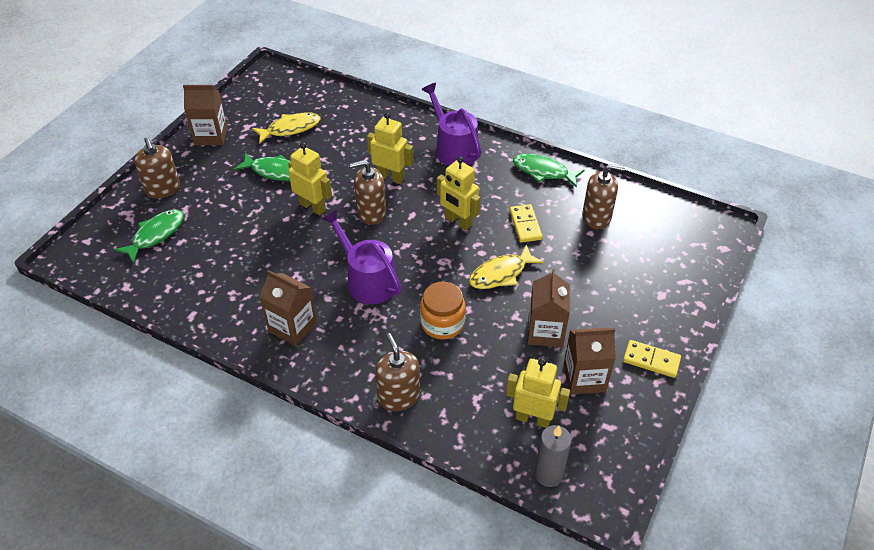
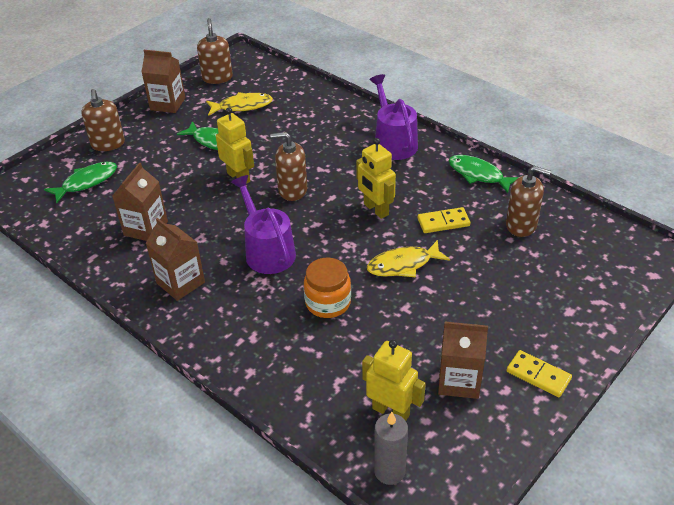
camera: 15 degrees right, 5 degrees down
(391, 177) = (322, 160): yellow robot -> none
(399, 396) = (260, 365): brown soap dispenser -> brown soap dispenser (217, 78)
(525, 225) = (443, 222): yellow domino -> yellow domino turned 75 degrees clockwise
(545, 332) = (431, 328): brown carton -> brown carton (146, 228)

